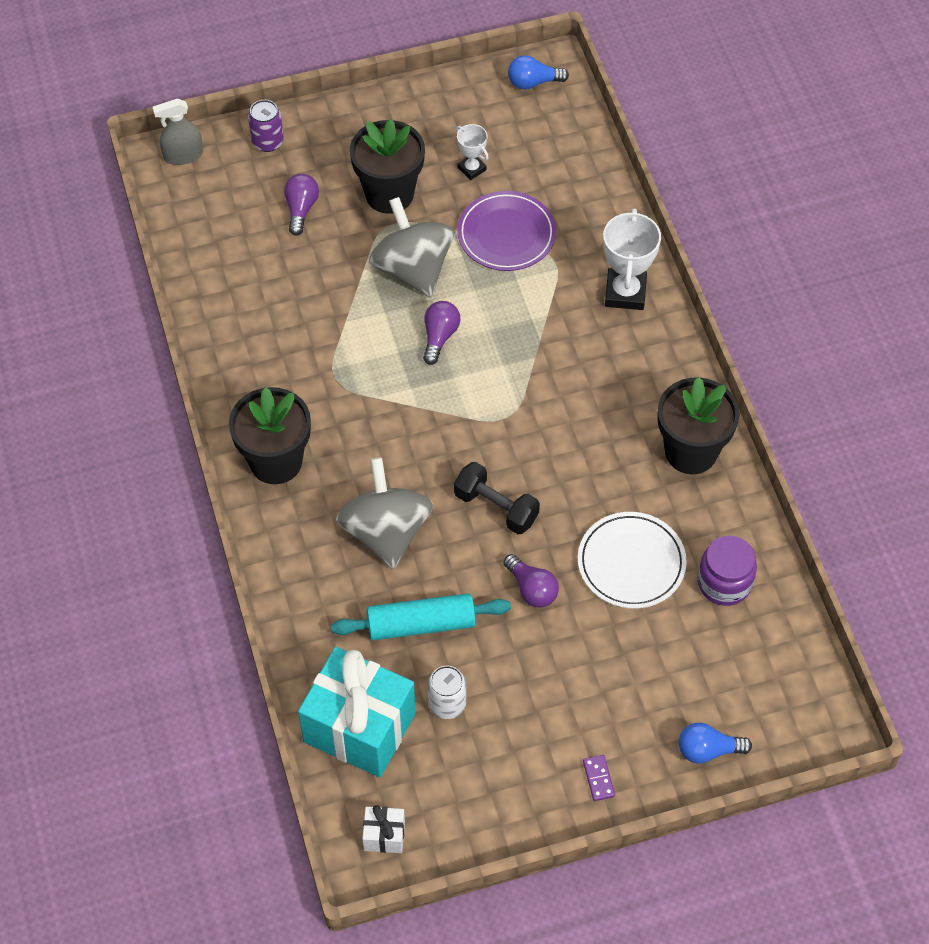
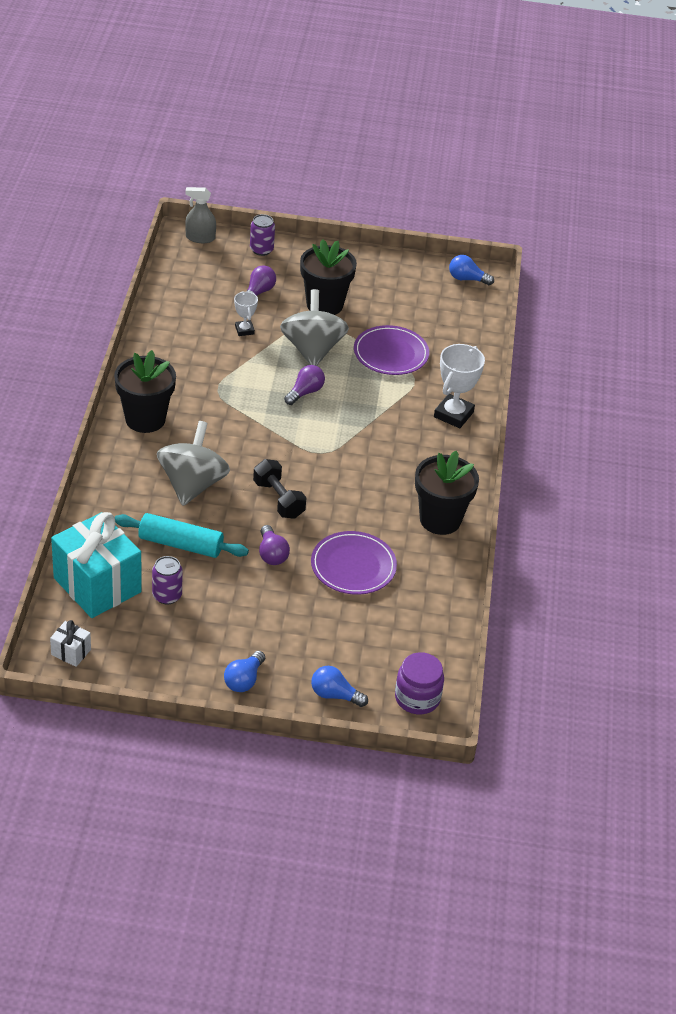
camera: 20 degrees right, 15 degrees down
(447, 704) = (167, 595): white can -> purple can
(472, 169) = (391, 310): white trophy -> white trophy (244, 330)
(598, 779) = (244, 680): purple domino -> blue light bulb
(631, 563) = (353, 566): white plate -> purple plate
(724, 583) = (413, 603): purple jar -> purple jar (417, 698)

